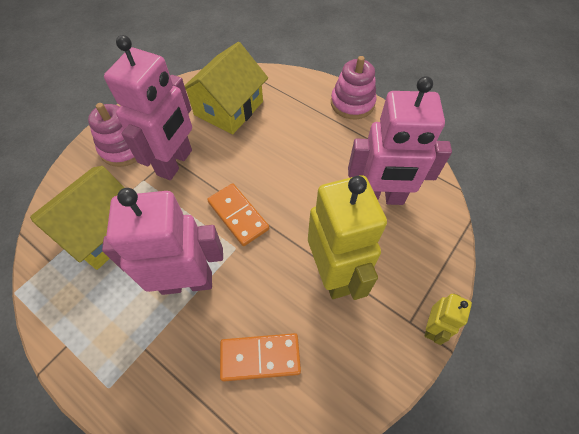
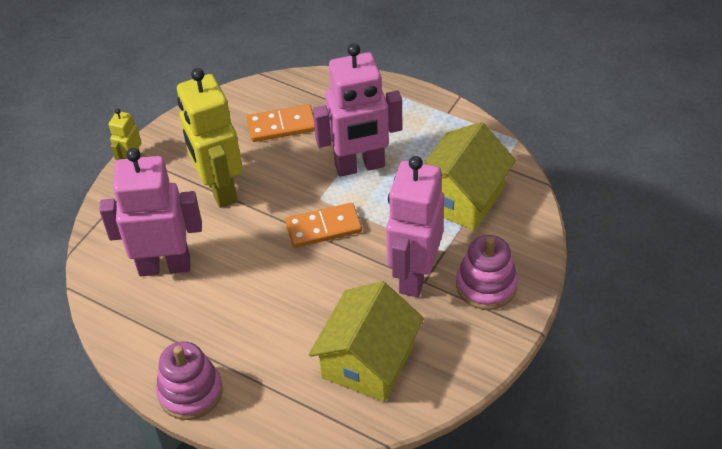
camera: 175 degrees right, 10 degrees down
(238, 215) = (323, 228): orange domino -> orange domino turned 60 degrees counterclockwise

